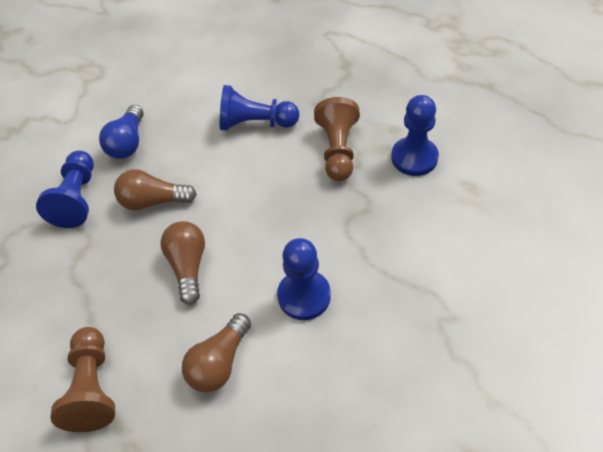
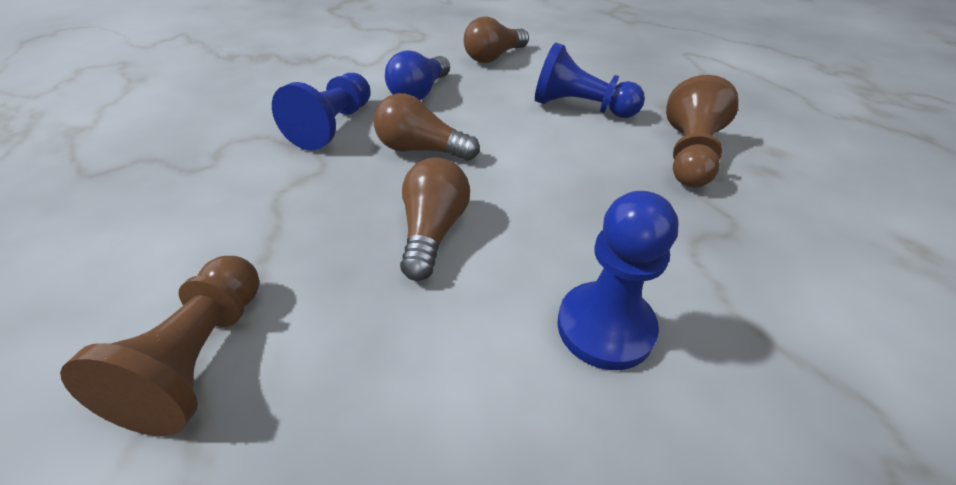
camera: 15 degrees right, 10 degrees down
(219, 363) = (422, 391): brown light bulb -> brown light bulb (494, 57)
(414, 158) = (812, 189): blue pawn -> none

